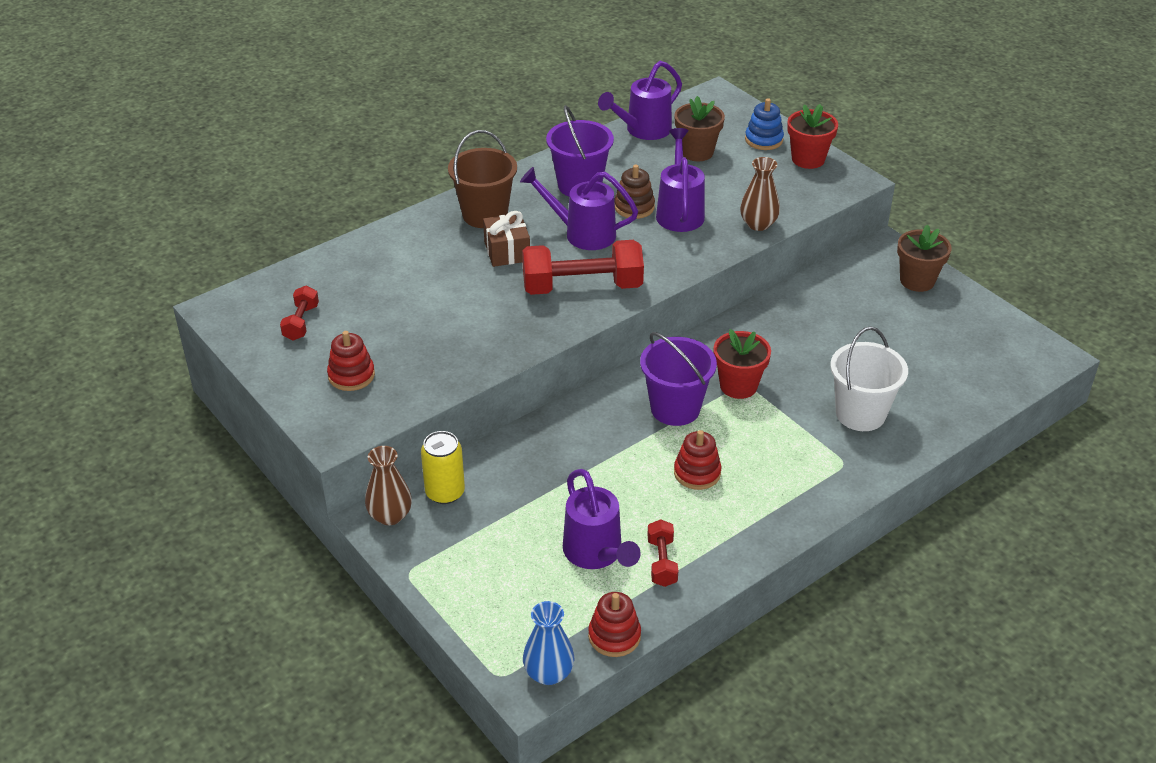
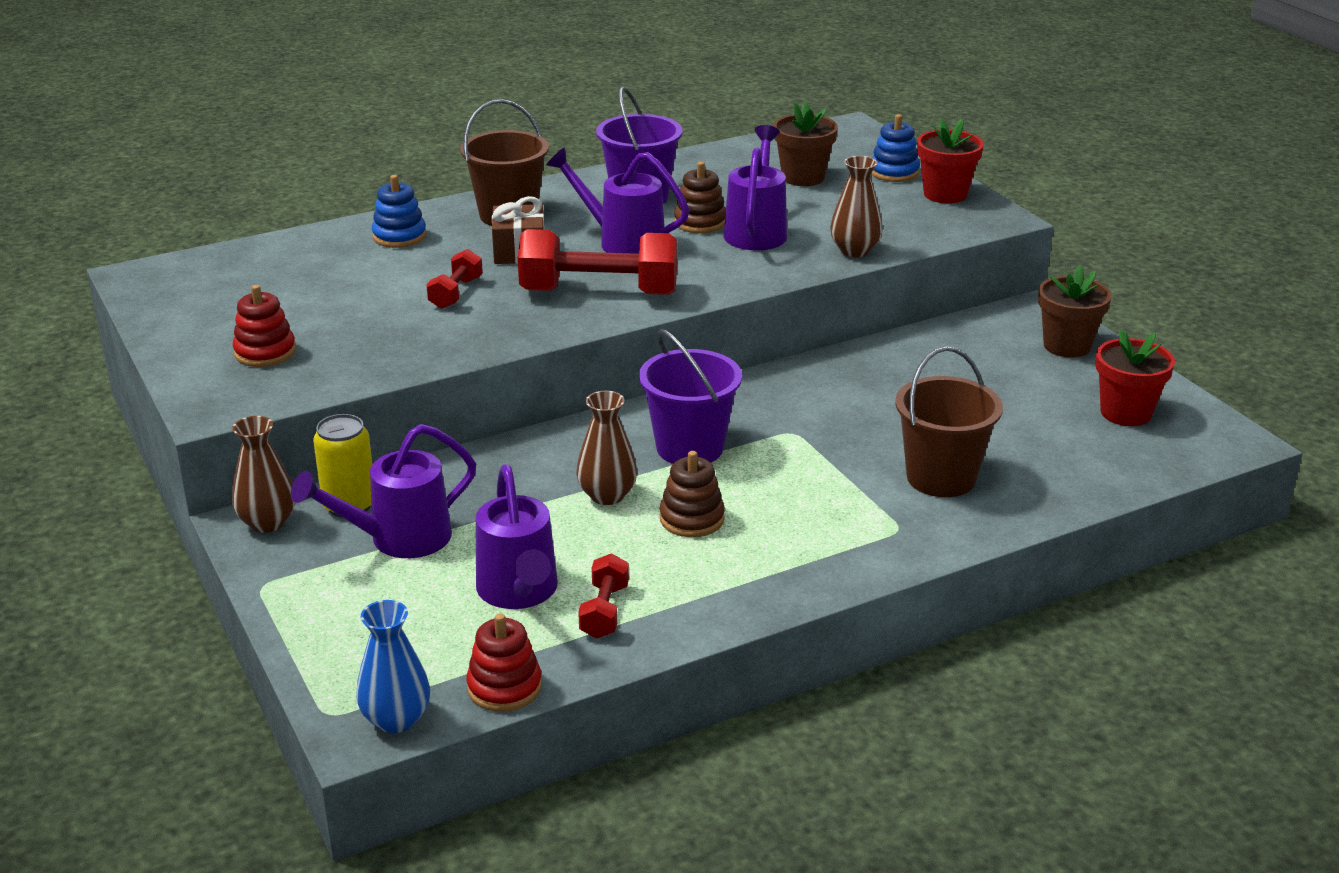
camera: 10 degrees right, 10 degrees down
(301, 322) = (231, 297): red dumbbell -> red dumbbell (456, 293)
(408, 246) = (399, 236): none -> blue stacking toy
(630, 459) = (607, 495): none -> brown vase
(643, 130) = (743, 153): purple watering can -> purple watering can (399, 539)
(697, 473) = (692, 519): red stacking toy -> brown stacking toy
(738, 386) = (784, 432): red flower pot -> red flower pot (1125, 413)
(860, 414) = (941, 478): white bucket -> brown bucket

